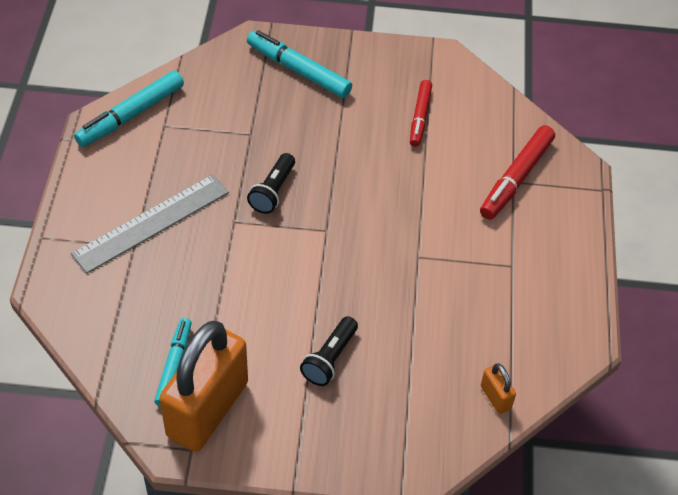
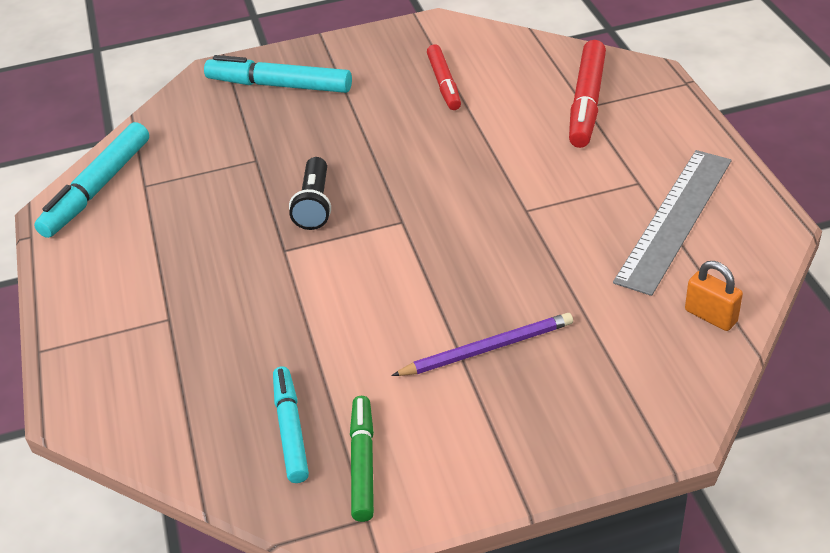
camera: 15 degrees left, 10 degrees down
(151, 223) = (179, 286): grey ruler -> grey ruler (674, 219)
(207, 409) = (363, 463): orange padlock -> green marker
(330, 358) = (486, 349): black flashlight -> purple pencil

